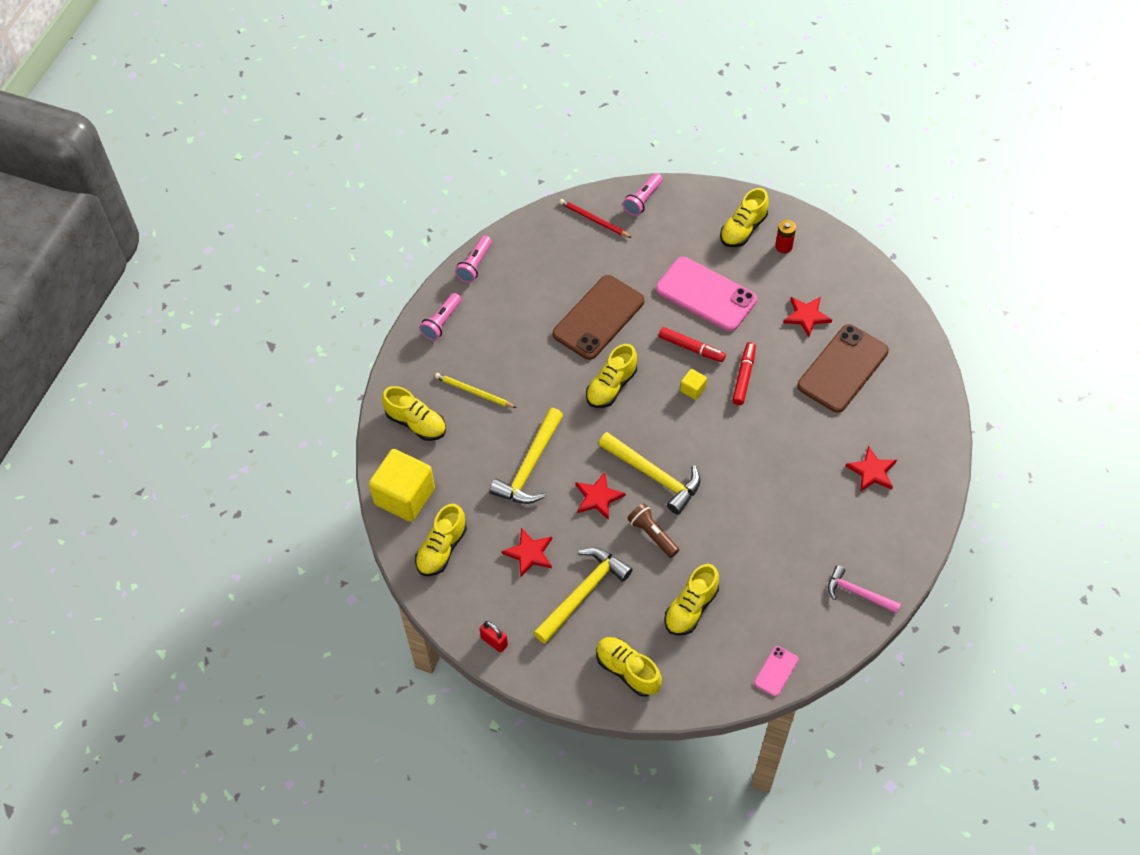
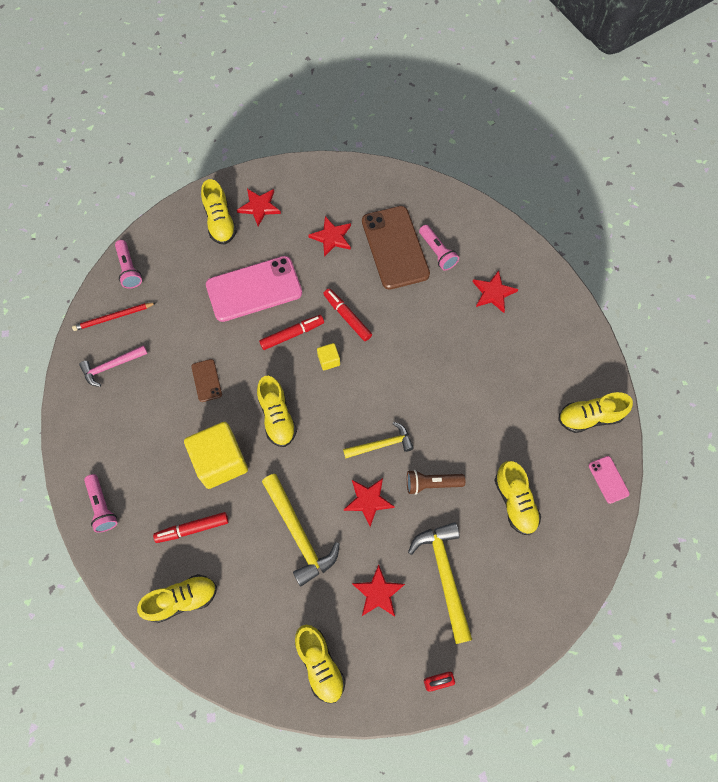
camera: 55 degrees left, 10 degrees up
(404, 496) = (245, 661): yellow cube -> yellow cube (220, 461)
(474, 392) = (193, 529): yellow pencil -> red marker
(475, 265) = (70, 439): pink flashlight -> pink flashlight (437, 252)
(598, 317) = (206, 380): brown phone -> brown phone, size x0.46
(627, 670) = (535, 590): yellow shoe -> yellow shoe (589, 417)
(654, 476) = (382, 445): yellow hammer -> yellow hammer, size x0.63
(783, 246) = (259, 207): red battery -> red star
(858, 593) = (583, 376): pink hammer -> pink hammer (111, 366)

